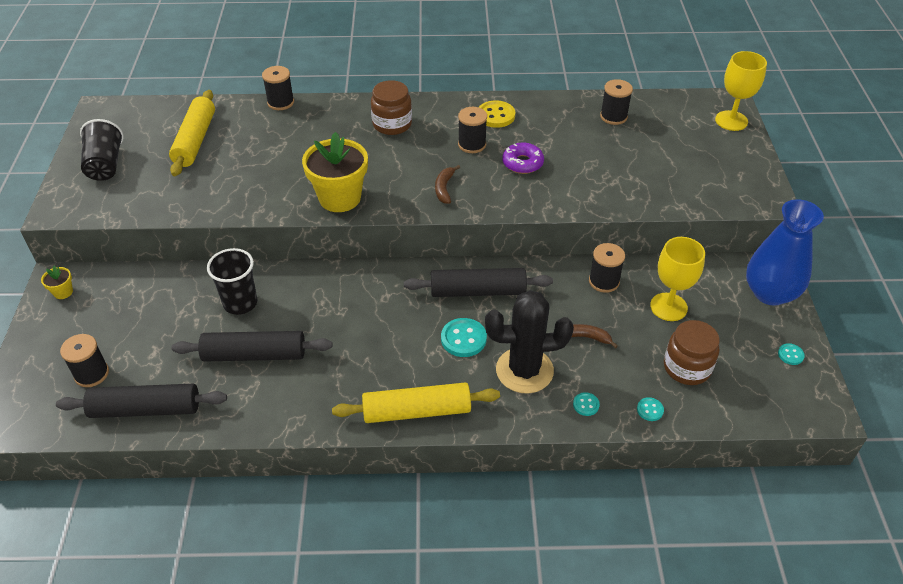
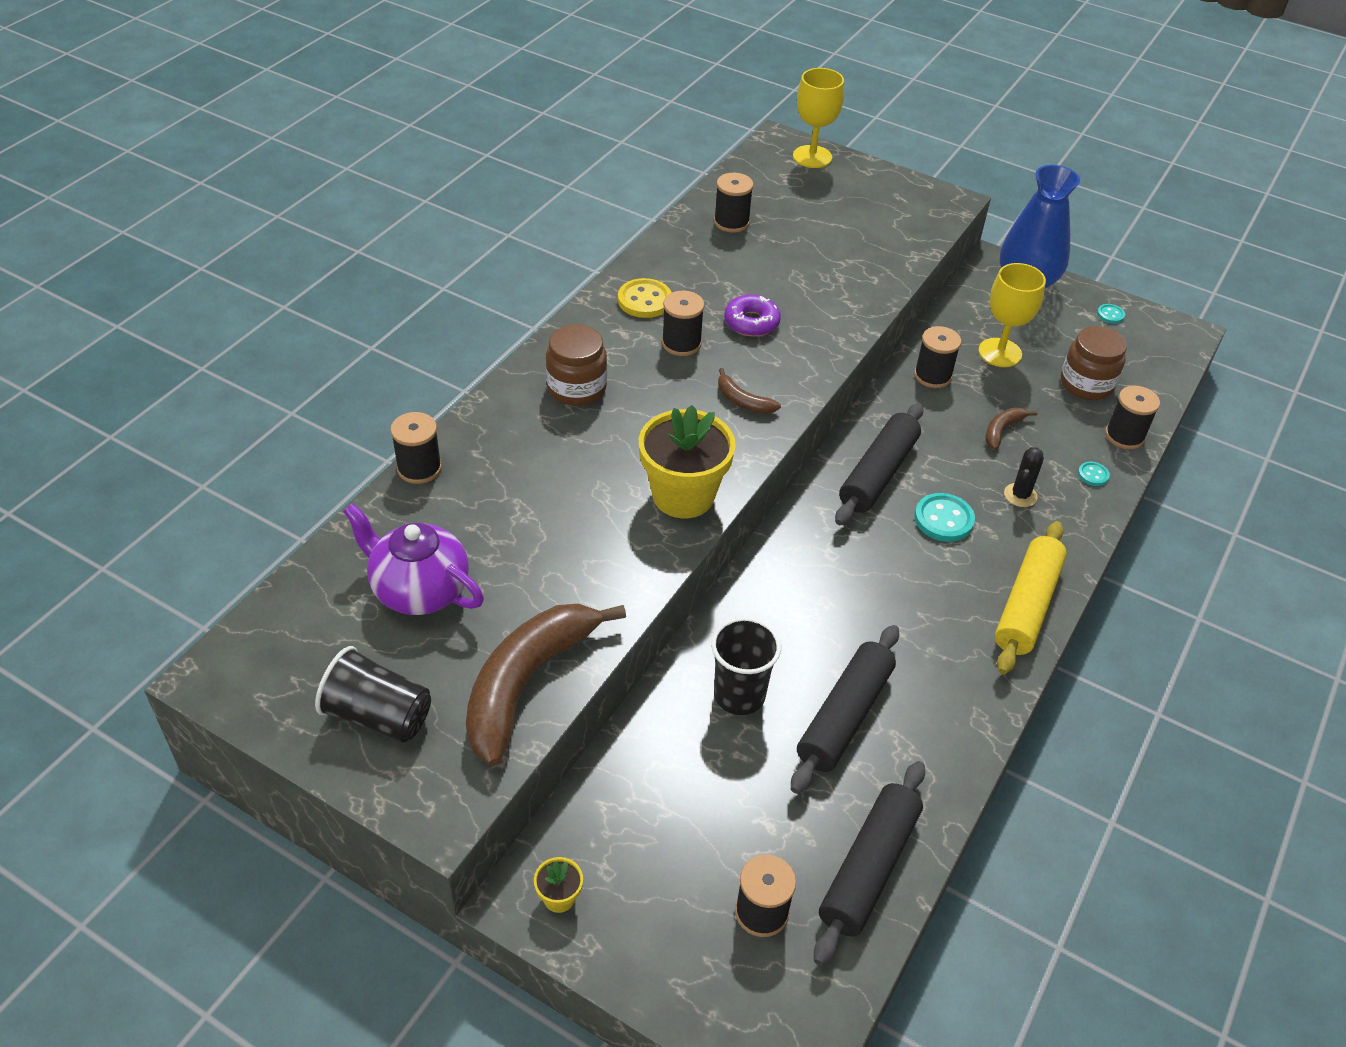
camera: 60 degrees left, 0 degrees up
(156, 201) = (526, 683): none -> brown banana
(195, 140) = (419, 590): yellow rolling pin -> purple teapot
(524, 370) = (1020, 495): black cactus -> black cactus, size x0.47
(650, 410) = (1124, 436): turquoise button -> black spool

